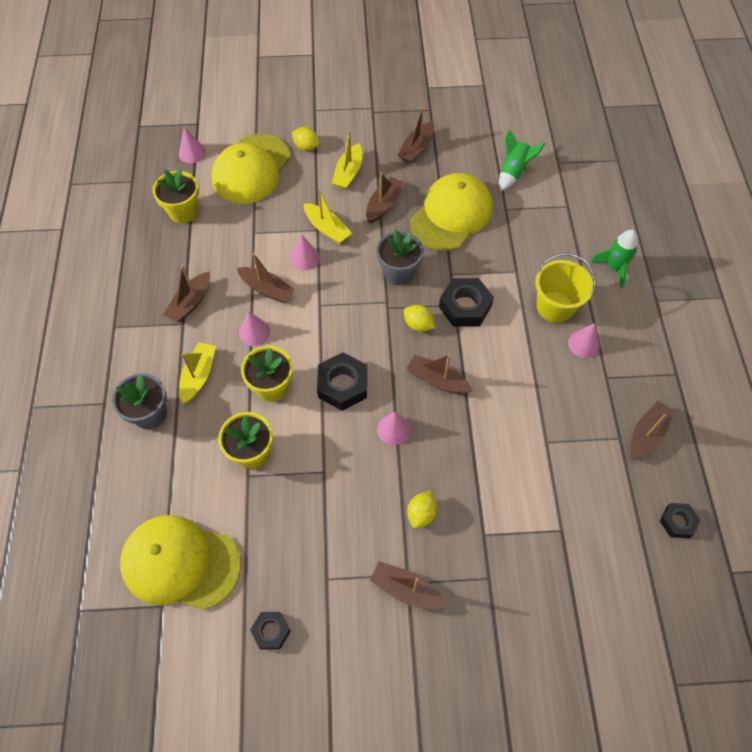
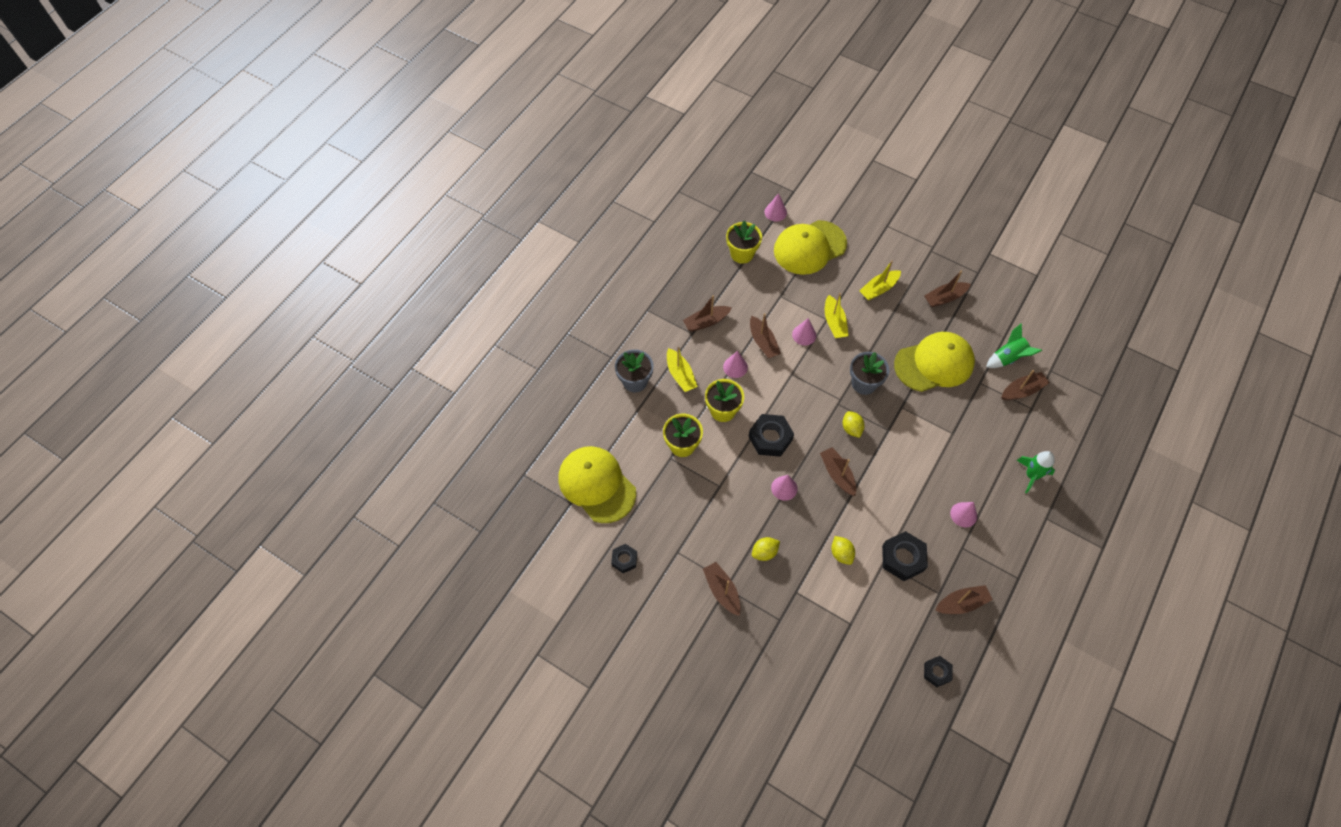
camera: 35 degrees right, 0 degrees up
(198, 376) = (680, 375): yellow boat -> yellow boat turned 105 degrees clockwise
(306, 147) = (861, 252): yellow lemon -> yellow lemon (841, 554)
(383, 205) = (888, 327): brown boat -> brown boat (1022, 390)
(465, 306) = (894, 436): black nut -> black nut (903, 558)
(555, 307) = (962, 476): yellow bucket -> none

